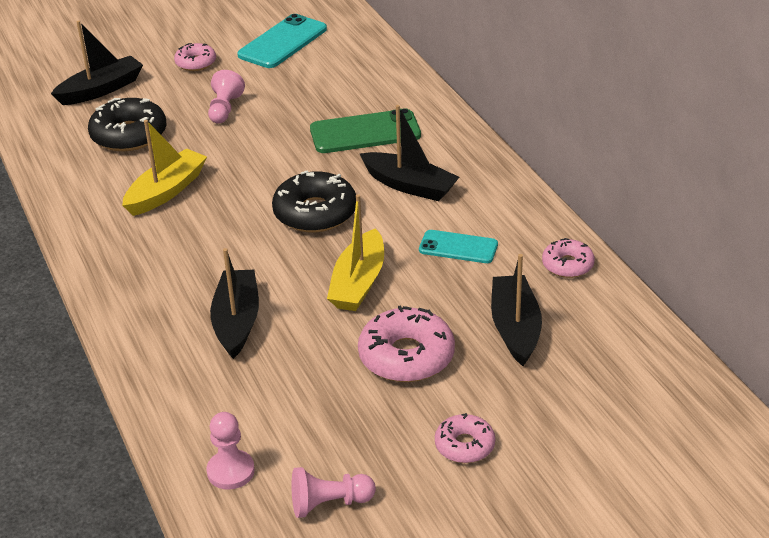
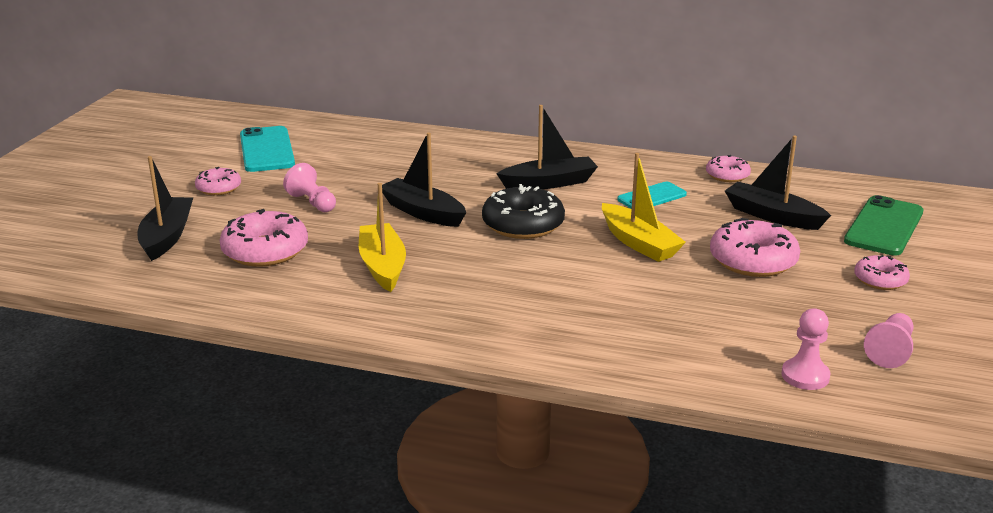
camera: 50 degrees left, 10 degrees down
(129, 135) = (265, 251): black donut -> pink donut
(237, 321) = (615, 304): black boat -> black boat (423, 212)
(365, 132) = (452, 171): green phone -> green phone (884, 226)

